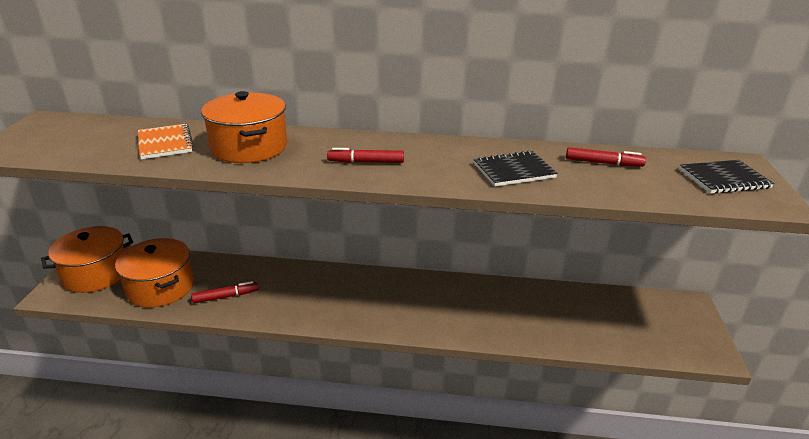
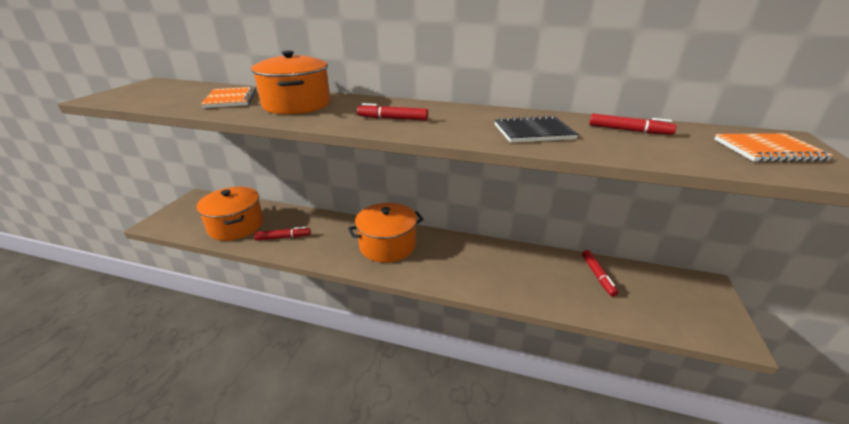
camera: 10 degrees right, 0 degrees up
(96, 274) = (193, 211): orange pot -> orange pot (387, 245)
(584, 306) = (597, 276): none -> red marker
(724, 179) = (767, 150): black notebook -> orange notebook

